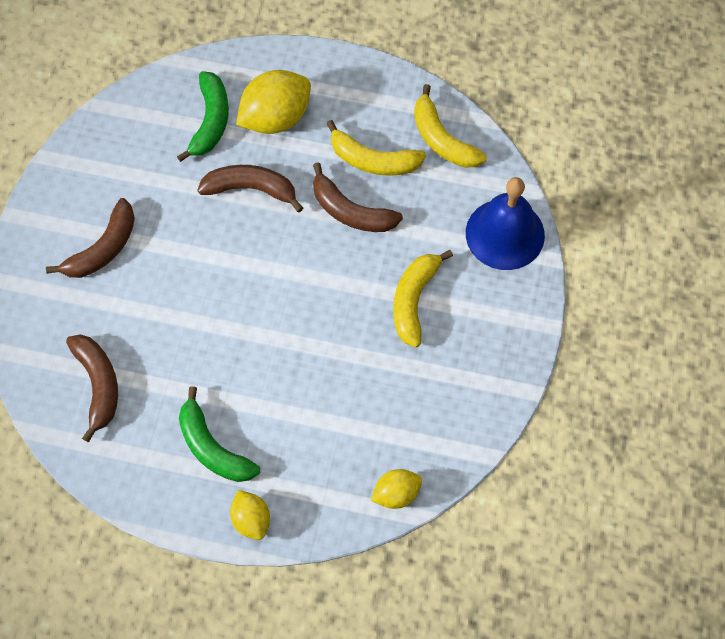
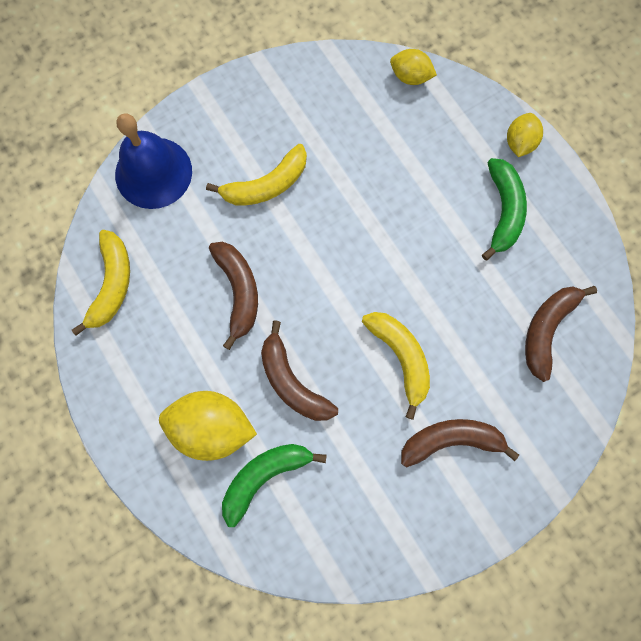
camera: 135 degrees left, 10 degrees up
(373, 160) = (179, 317): yellow banana -> yellow banana (401, 358)

